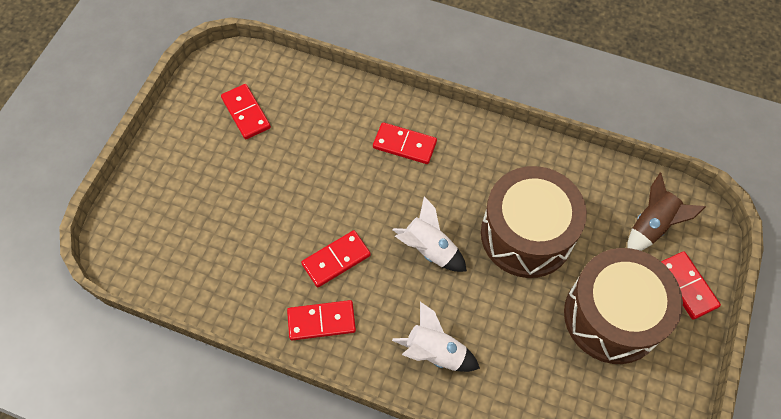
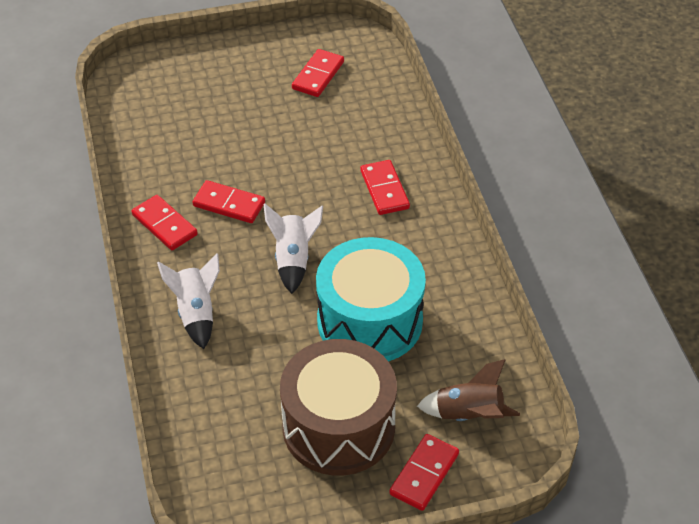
camera: 55 degrees right, 15 degrees down
(526, 234) = (369, 321): brown drum -> turquoise drum

